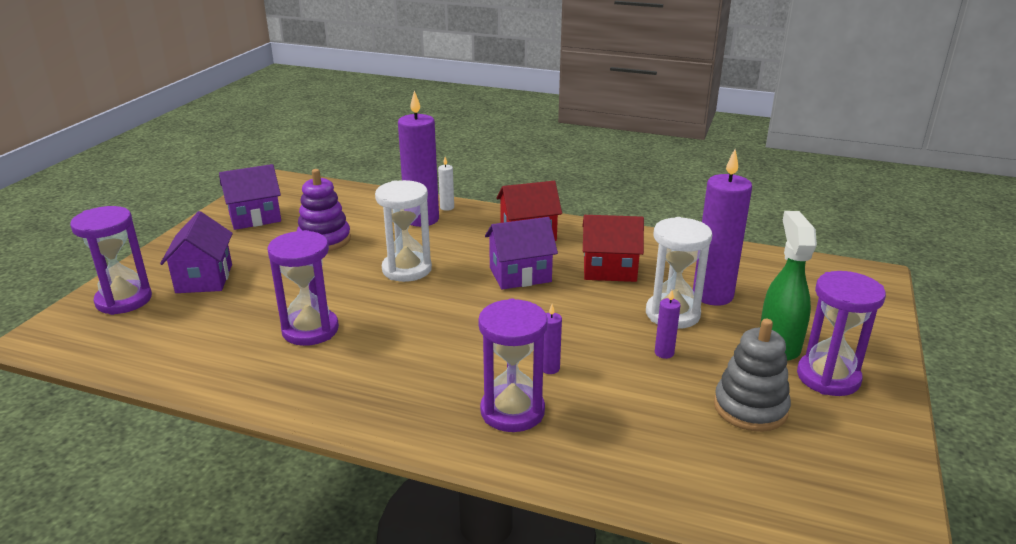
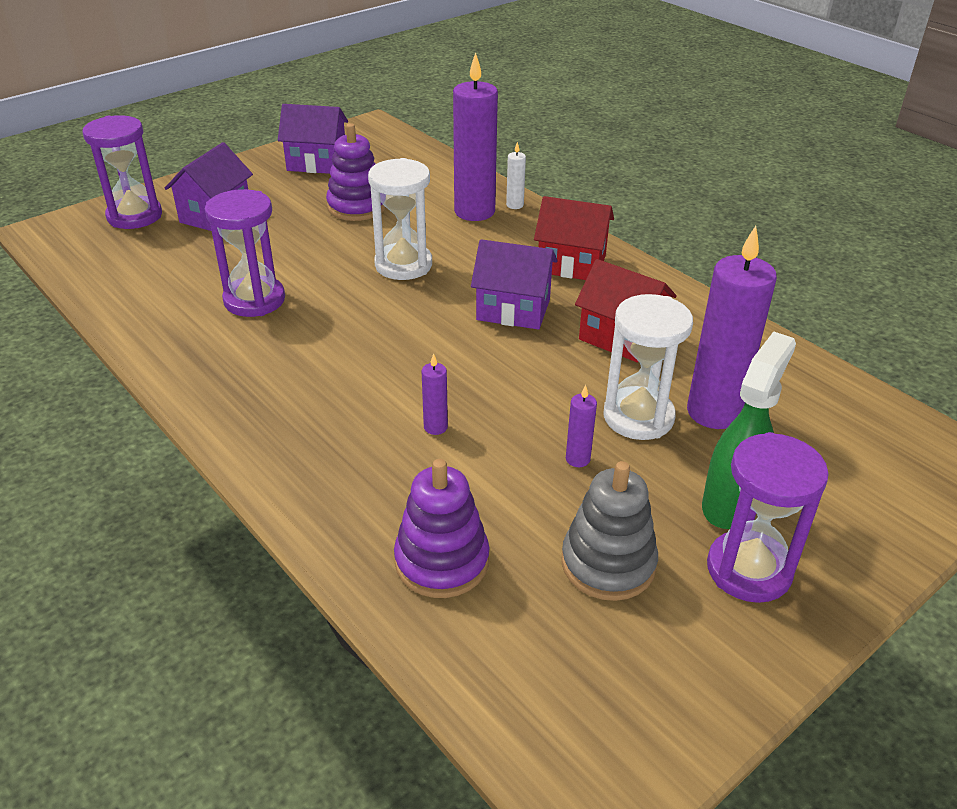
camera: 30 degrees right, 10 degrees up
(512, 411) = (352, 458): purple hourglass -> none
(649, 452) = (442, 561): none -> purple stacking toy

